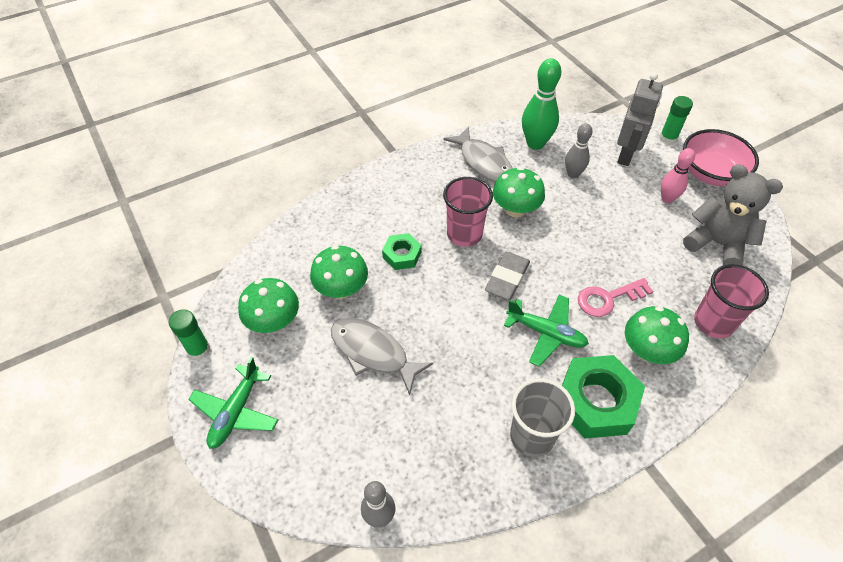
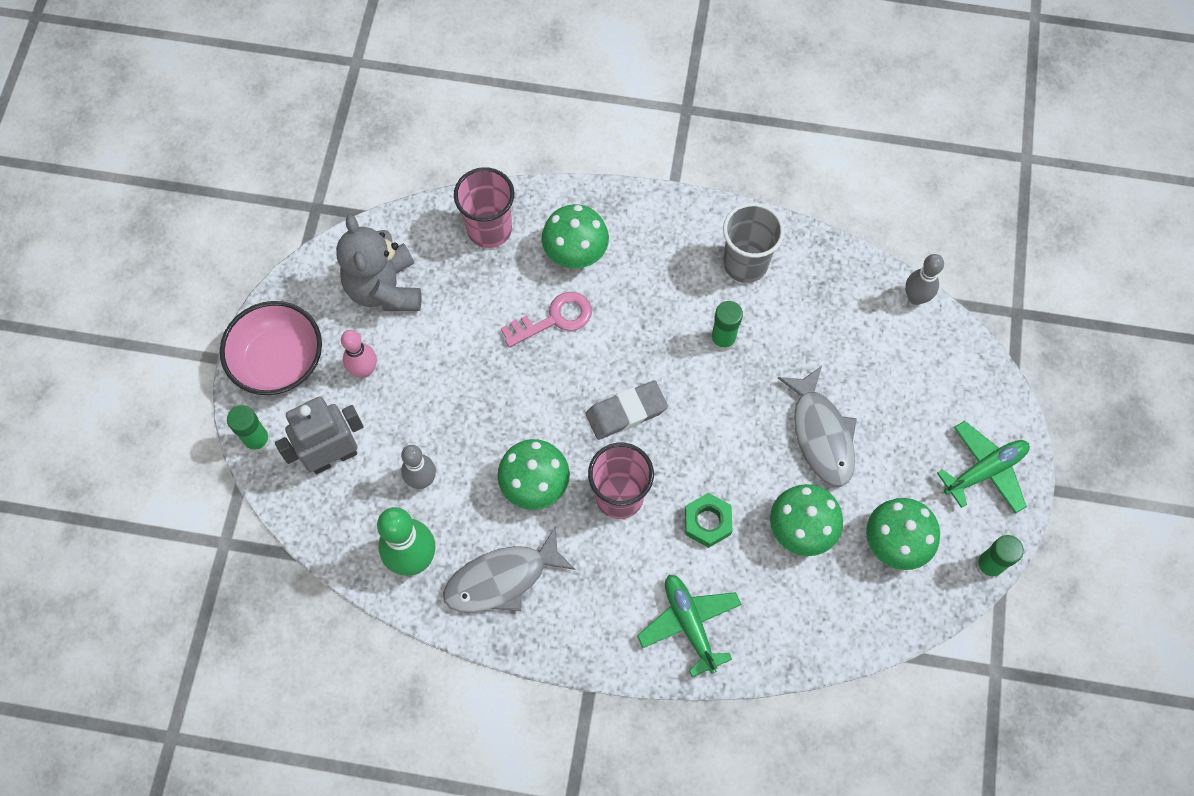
camera: 140 degrees left, 15 degrees up
(484, 162) = (502, 579): grey fish -> grey fish turned 120 degrees counterclockwise
(493, 366) = (723, 339): none -> green glue stick
(546, 333) = (646, 332): green plane -> green plane (689, 624)
(596, 401) = (665, 249): green nut -> none
(608, 298) = (554, 319): pink key -> pink key turned 45 degrees counterclockwise

